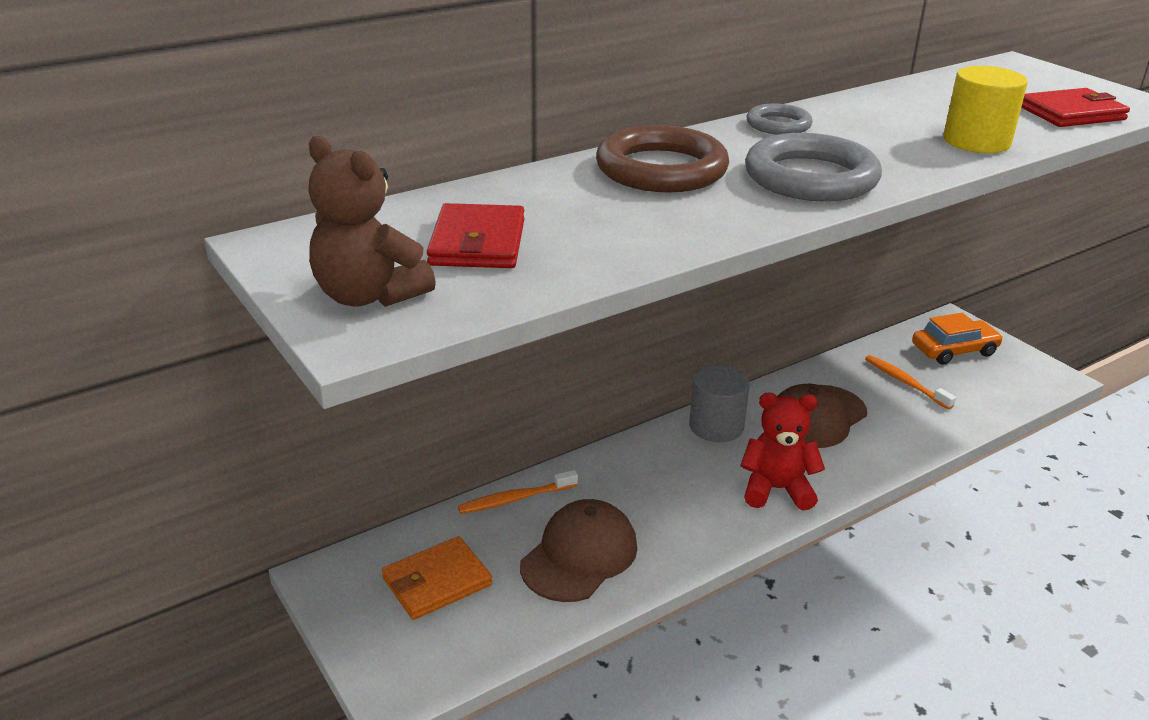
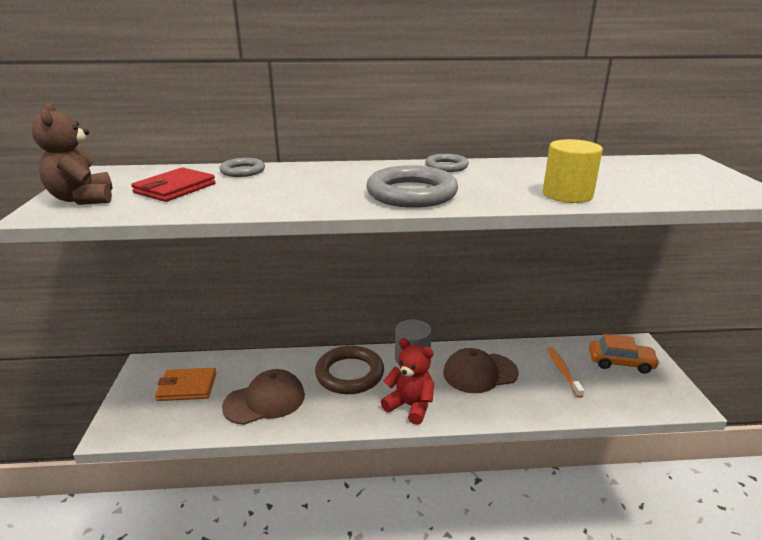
camera: 30 degrees right, 5 degrees down
(515, 499) = (266, 360): orange toothbrush -> none
(517, 189) = (242, 171): none -> grey ring
(661, 169) = (333, 175): brown ring -> brown ring (349, 374)
(1071, 113) = (679, 191): red wallet -> none

